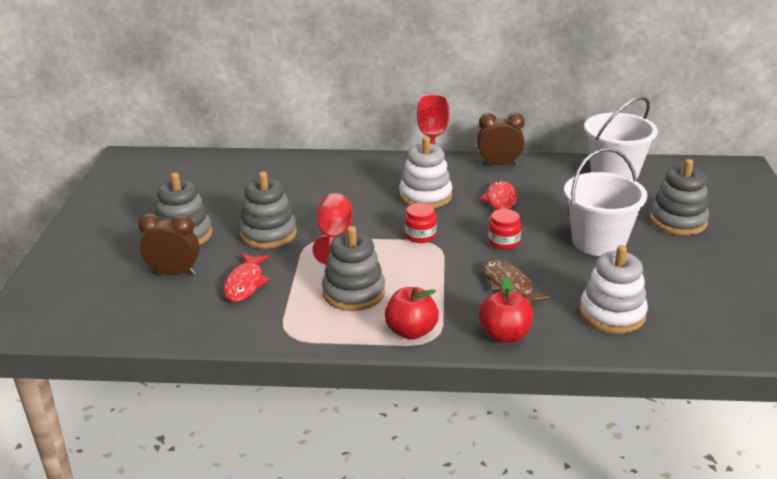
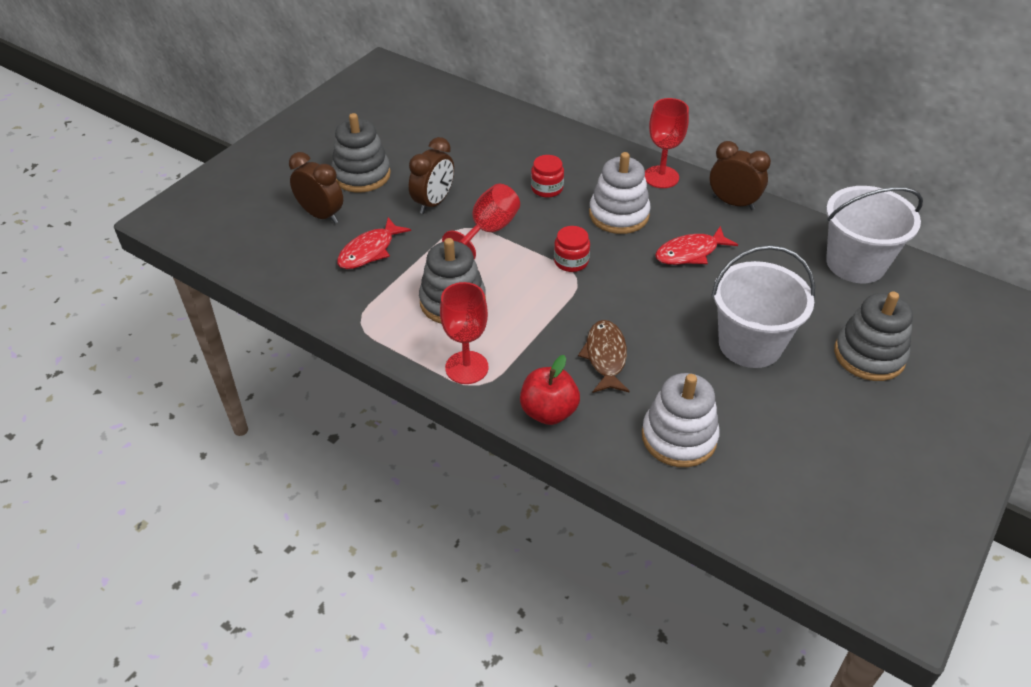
camera: 30 degrees right, 15 degrees up
(268, 234) = (433, 202): grey stacking toy -> brown clock
(411, 331) = (466, 367): red apple -> red goblet
(501, 202) = (690, 253): red fish -> red fish turned 150 degrees counterclockwise
(503, 242) = (647, 303): red jar -> red jar (547, 188)

